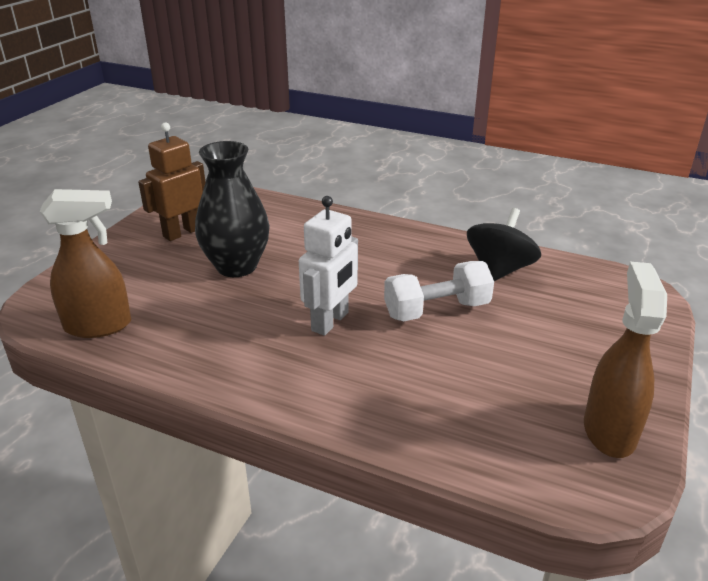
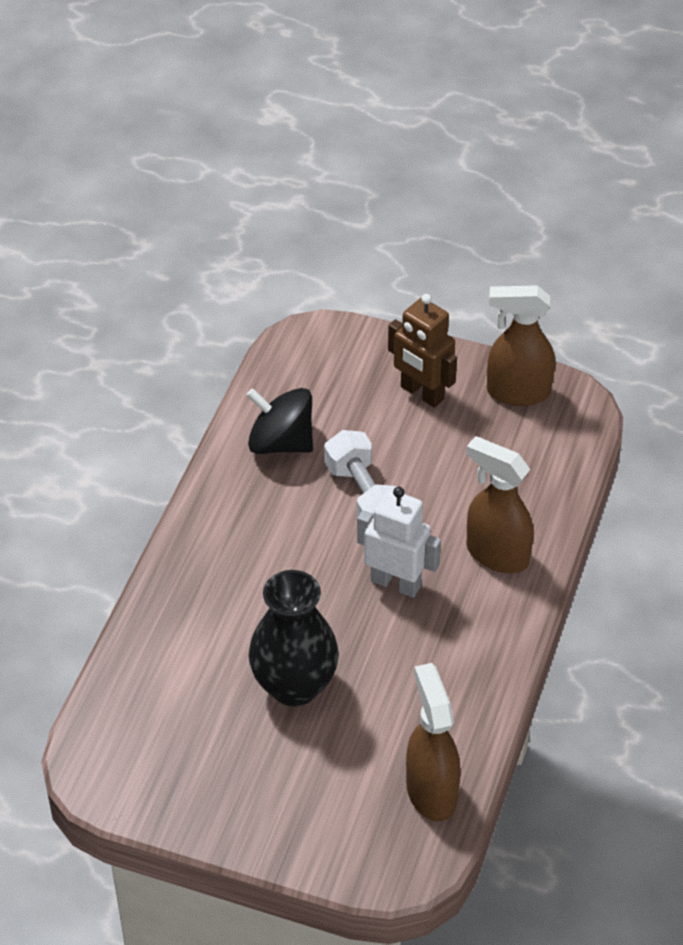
camera: 95 degrees left, 15 degrees up
(182, 232) = (213, 764): brown robot -> brown robot (421, 393)
(357, 389) = (496, 554): none -> brown spray bottle

